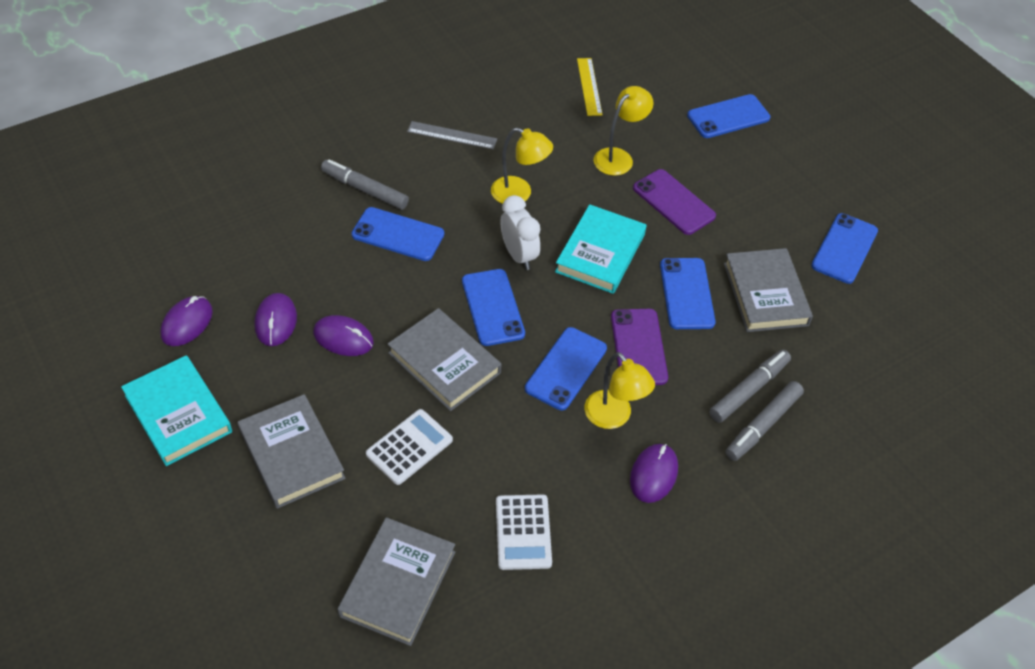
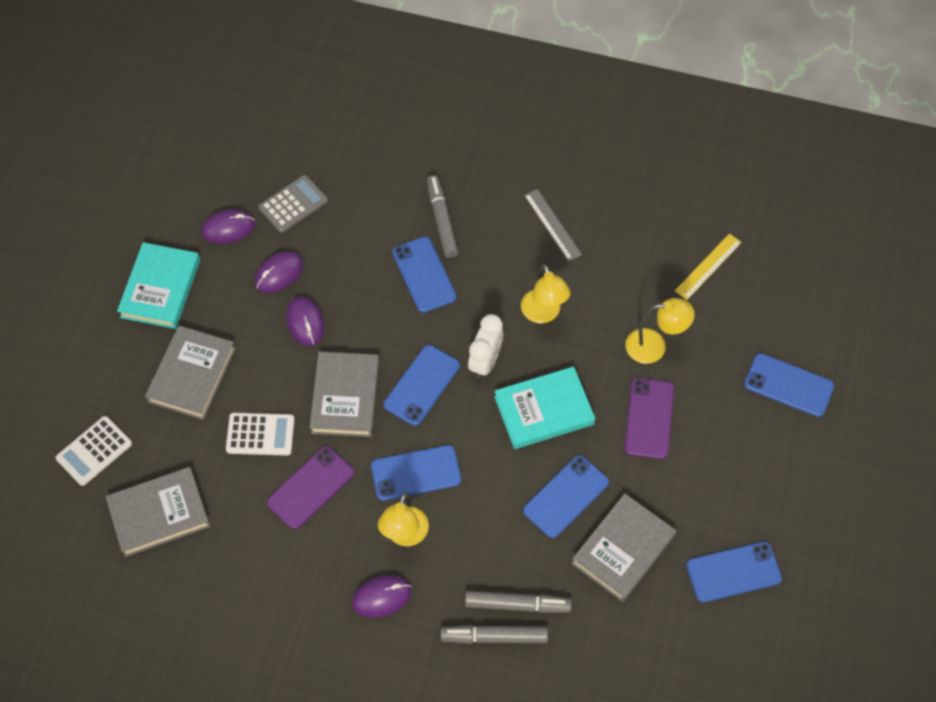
camera: 50 degrees right, 10 degrees up
(225, 265) = (293, 204): none -> grey calculator
(523, 532) = (261, 554): white calculator -> white calculator (94, 451)
(638, 347) = (482, 503): purple phone -> purple phone (311, 488)

